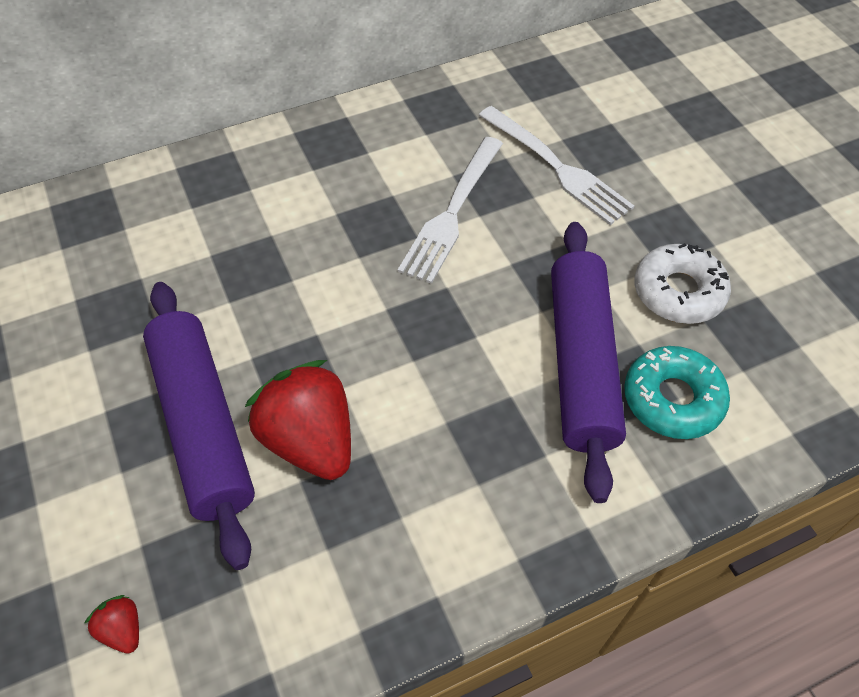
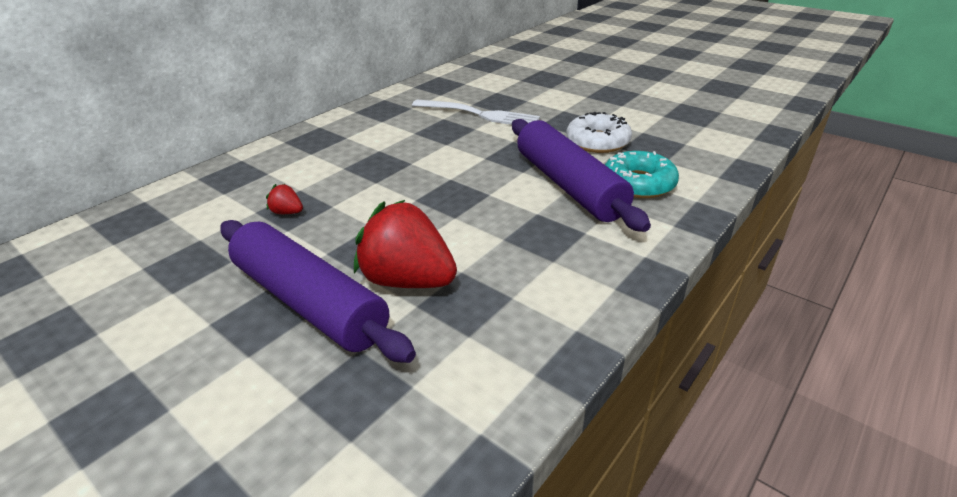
camera: 25 degrees left, 20 degrees down
(123, 629) = (315, 463): red strawberry -> red strawberry (287, 212)
(452, 212) = (427, 147): white fork -> none

